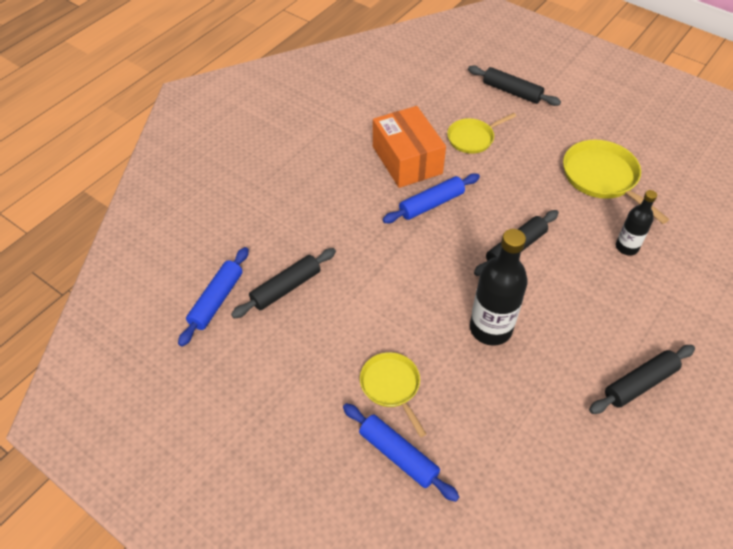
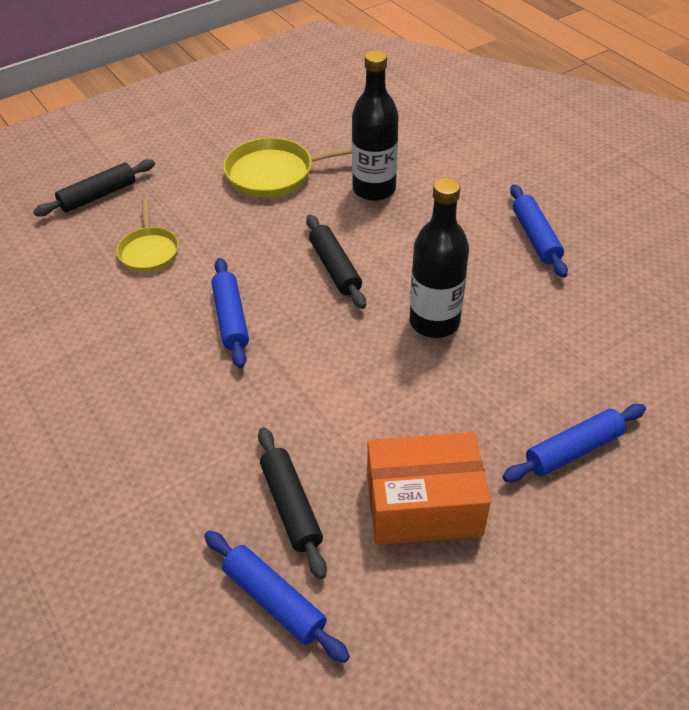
camera: 70 degrees left, 5 degrees down
(391, 386) = (482, 431): yellow pan -> none
(407, 160) = (143, 320): orange box -> orange box (423, 505)
(626, 247) = (374, 189): black bottle -> black bottle, size x1.70
(639, 384) = (535, 237): black rolling pin -> blue rolling pin

